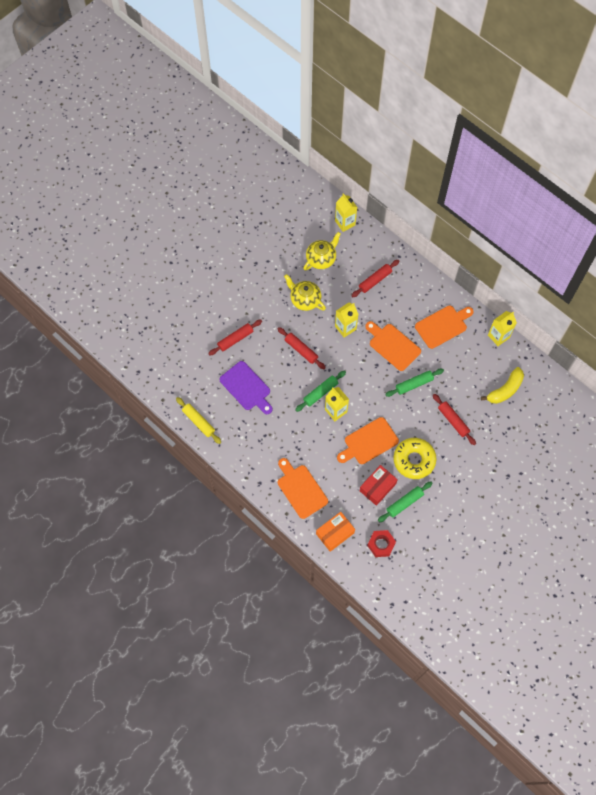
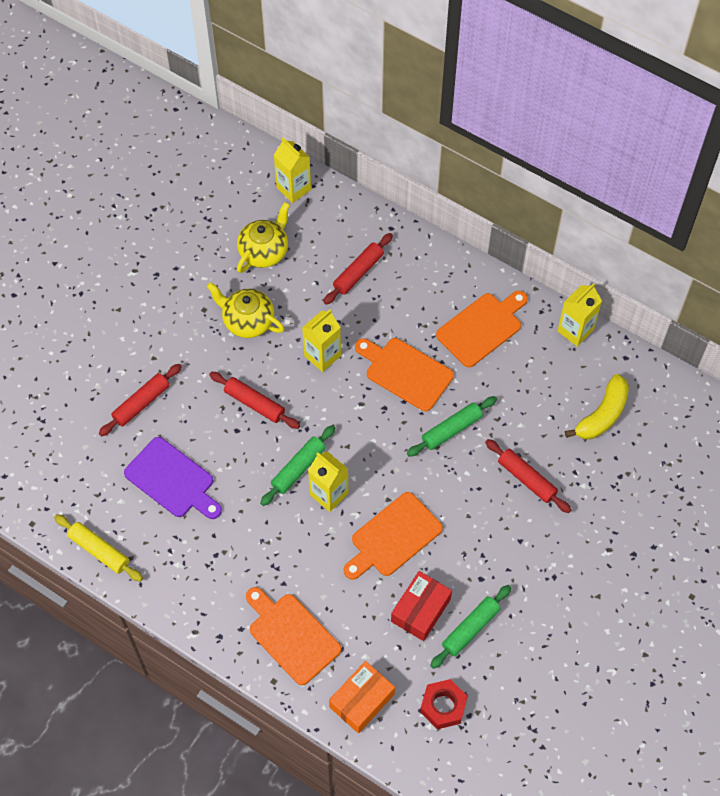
camera: 10 degrees left, 5 degrees down
(414, 460) = (473, 554): yellow donut -> none

